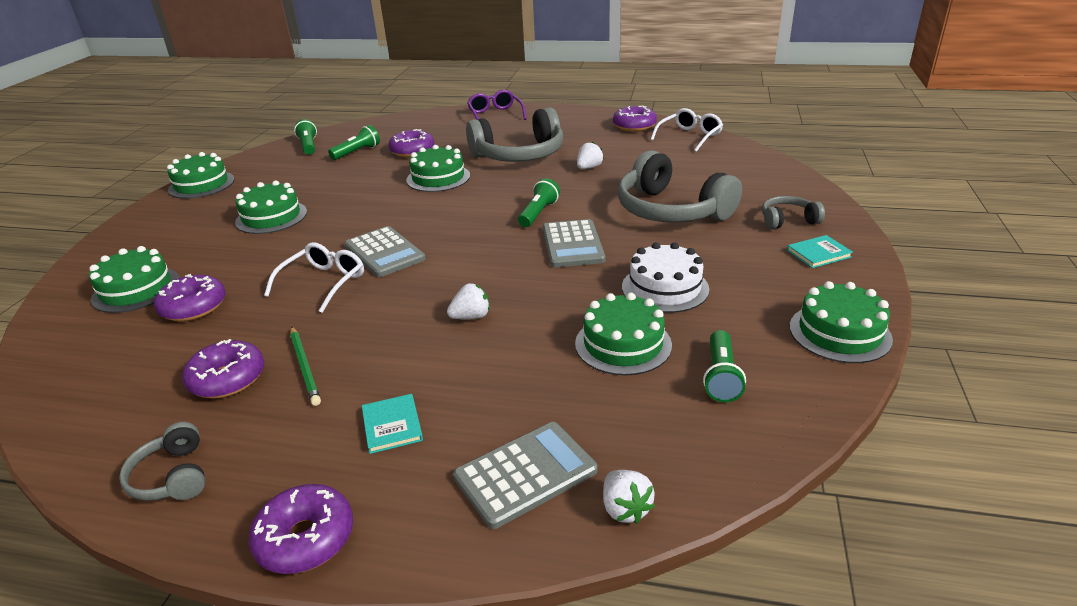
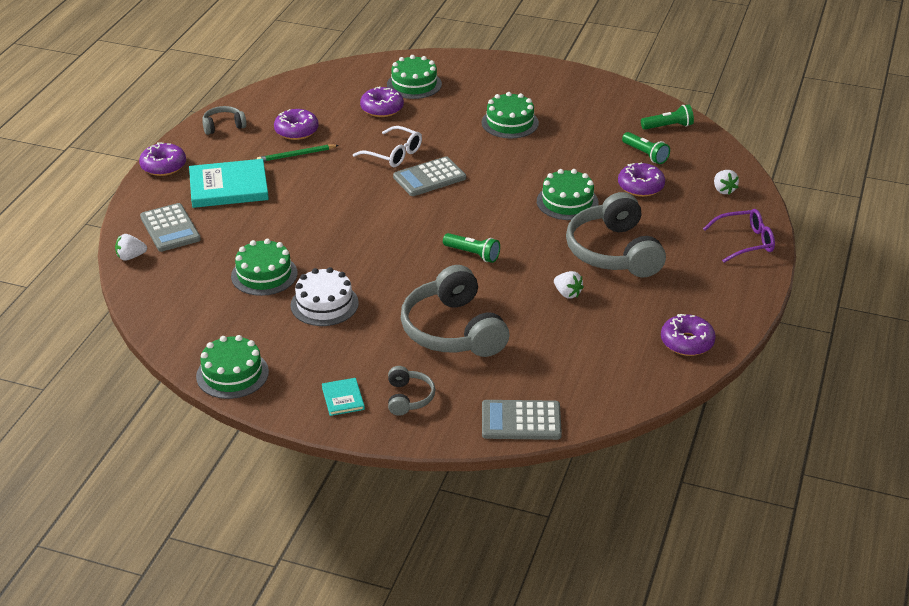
camera: 95 degrees right, 5 degrees up
(201, 185) = (586, 83): green cake -> none
(392, 425) = (228, 187): turquoise book -> turquoise book, size x2.09
(471, 317) = (323, 215): white strawberry -> white strawberry (723, 190)
(572, 244) = (409, 267): grey calculator -> grey calculator (521, 421)
(671, 210) = (453, 330): grey headphones -> grey headphones turned 75 degrees counterclockwise
(689, 137) = (641, 379): white glasses -> none
(721, 377) = (212, 309): green flashlight -> none

